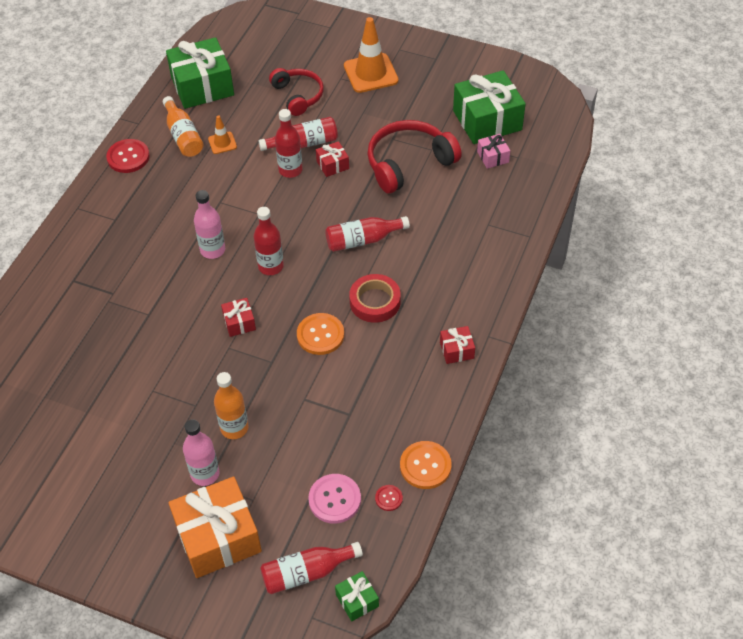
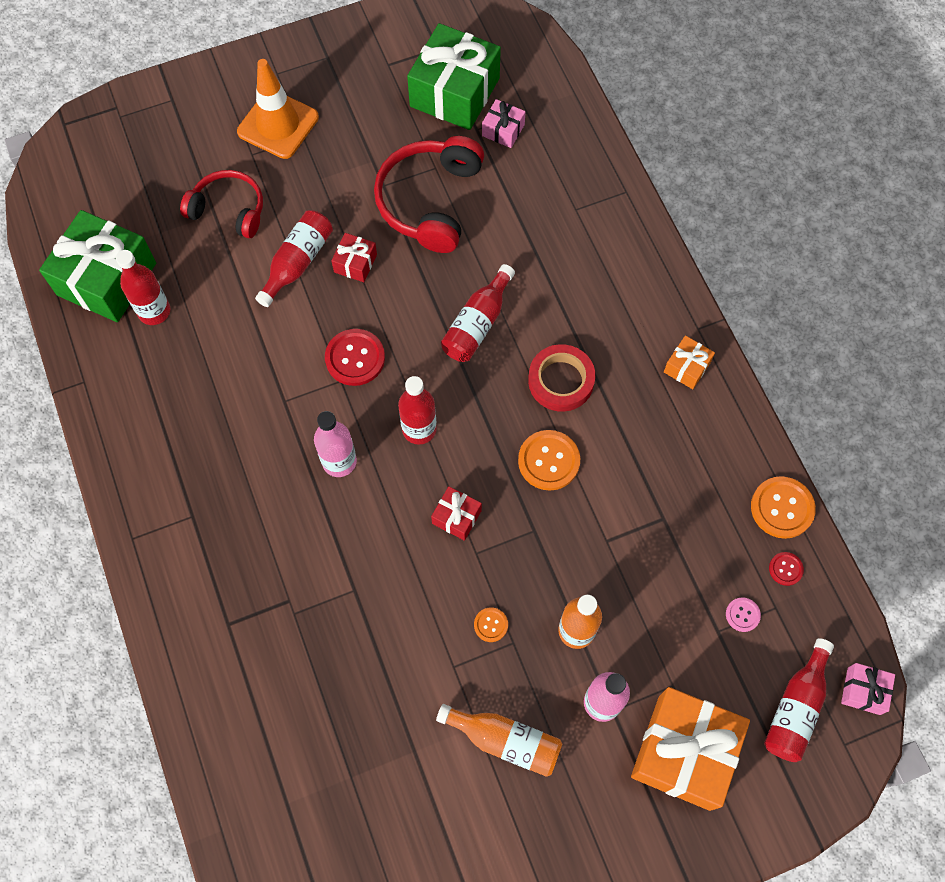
camera: 45 degrees left, 15 degrees up
(128, 157) = (120, 431): red button -> red button (355, 358)
(183, 136) = (154, 356): orange bottle -> orange bottle (505, 740)
(194, 387) = (491, 625): none -> orange button
(222, 143) = (208, 330): orange traffic cone -> none
(290, 170) = (318, 304): red bottle -> red bottle (154, 311)
(334, 499) = (742, 615): pink button -> pink button, size x0.53
(357, 600) = (863, 691): green gift -> pink gift
(456, 350) = (687, 367): red gift -> orange gift

